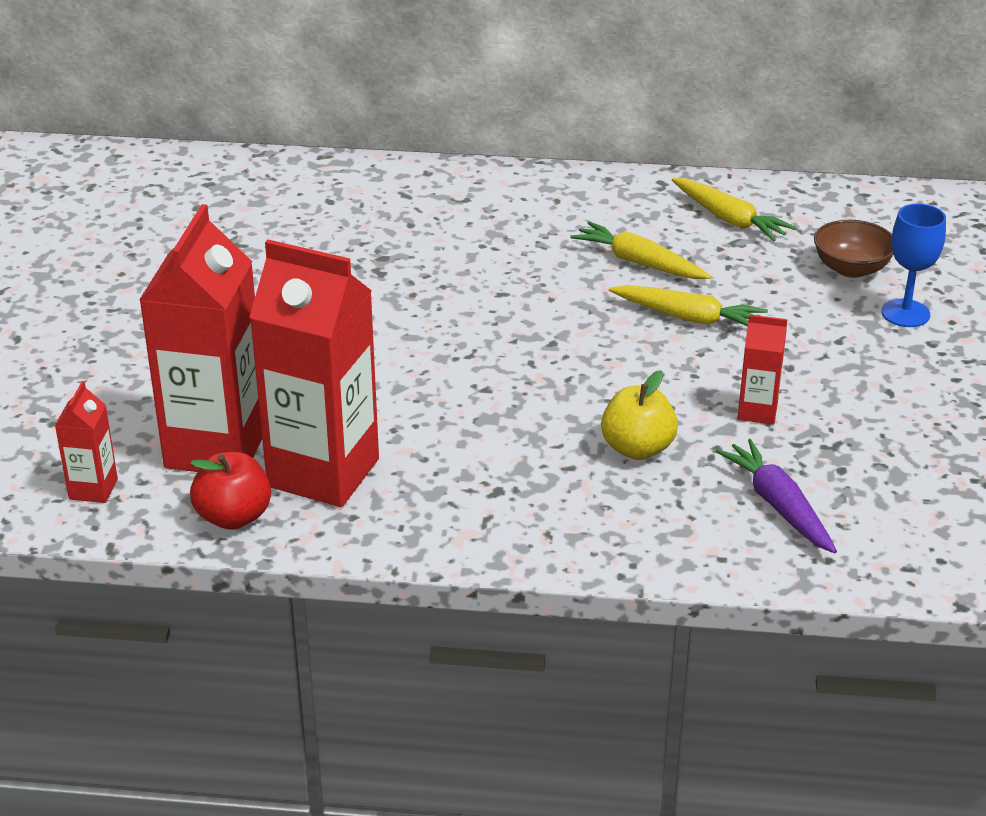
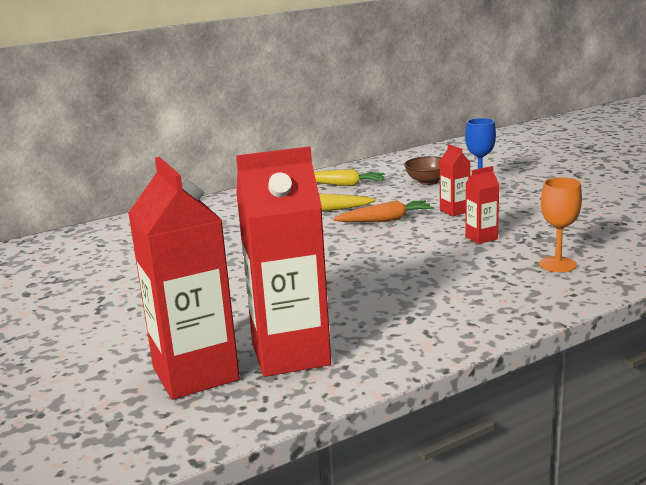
camera: 35 degrees left, 15 degrees down
(93, 489) = (130, 435): red carton -> red carton (454, 211)
(234, 517) = (264, 402): red apple -> none
(637, 448) = (451, 272): yellow apple -> none
(689, 318) = (385, 220): yellow carrot -> orange carrot
(778, 505) = (557, 264): purple carrot -> orange goblet

